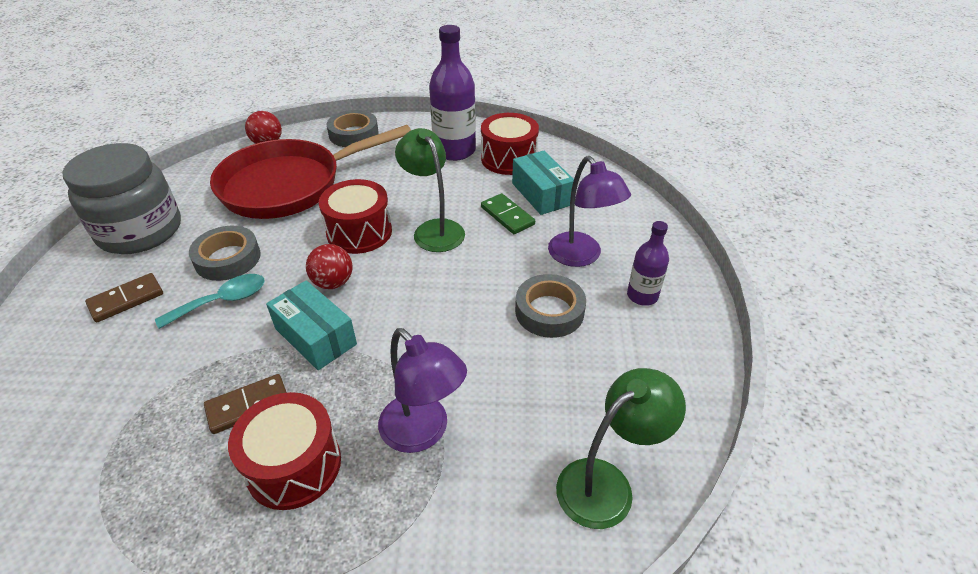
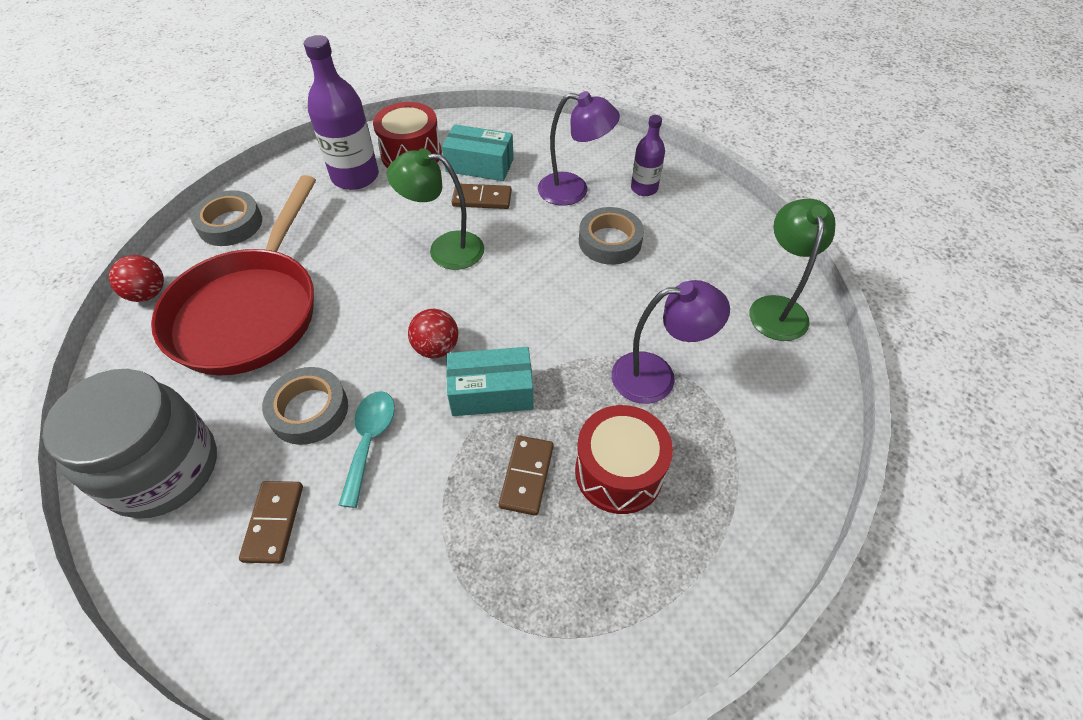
camera: 50 degrees left, 10 degrees up
(359, 232) = (389, 297): red drum -> none
(507, 216) = (482, 199): green domino -> brown domino

